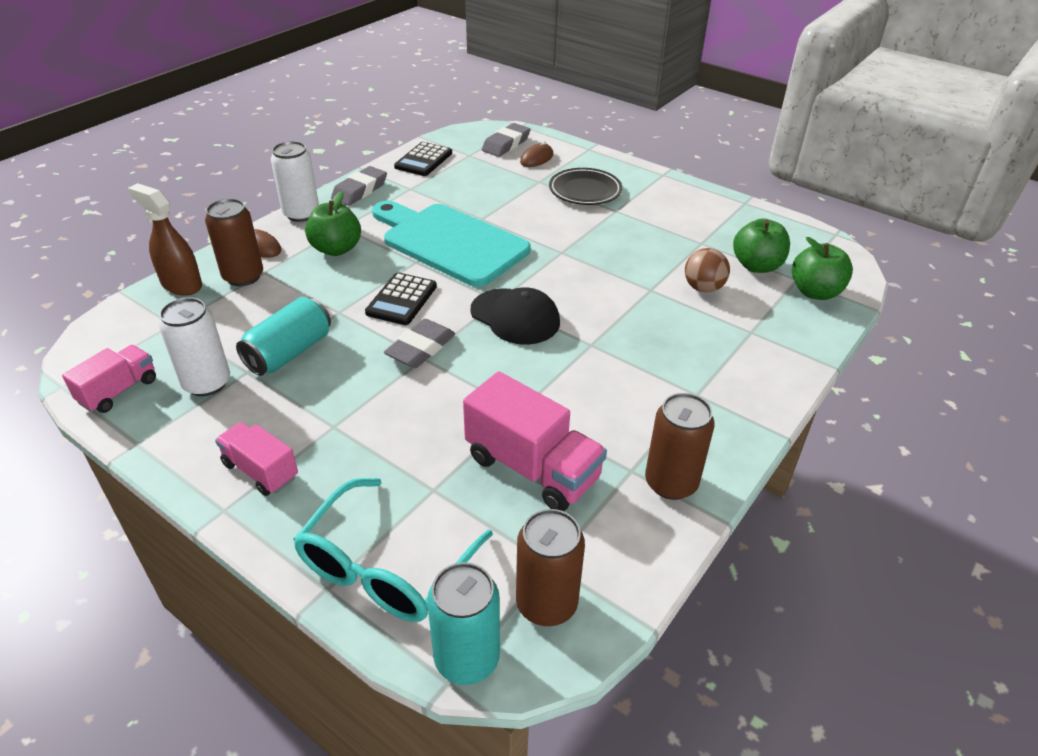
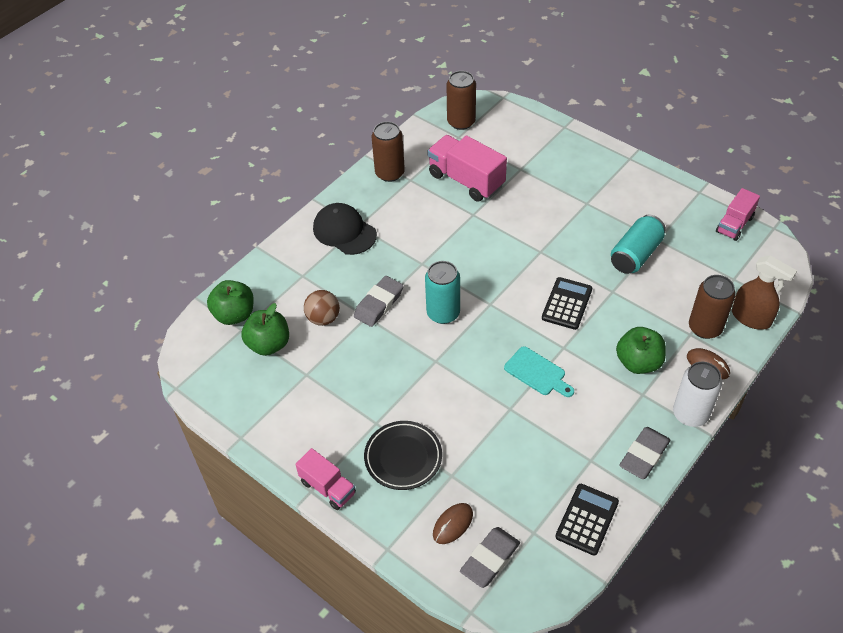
camera: 175 degrees left, 10 degrees up
(207, 383) = (680, 231): white can -> none
(261, 471) = (619, 177): pink truck -> pink truck (328, 487)
(386, 566) = (538, 135): turquoise glasses -> none
(420, 348) = (544, 259): grey eraser -> grey eraser (379, 304)
(450, 242) = (537, 373): turquoise cutting board -> turquoise cutting board, size x0.45
(467, 658) = (496, 104): turquoise can -> turquoise can (443, 313)
(515, 317) = (476, 287): black cap -> black cap (344, 231)

